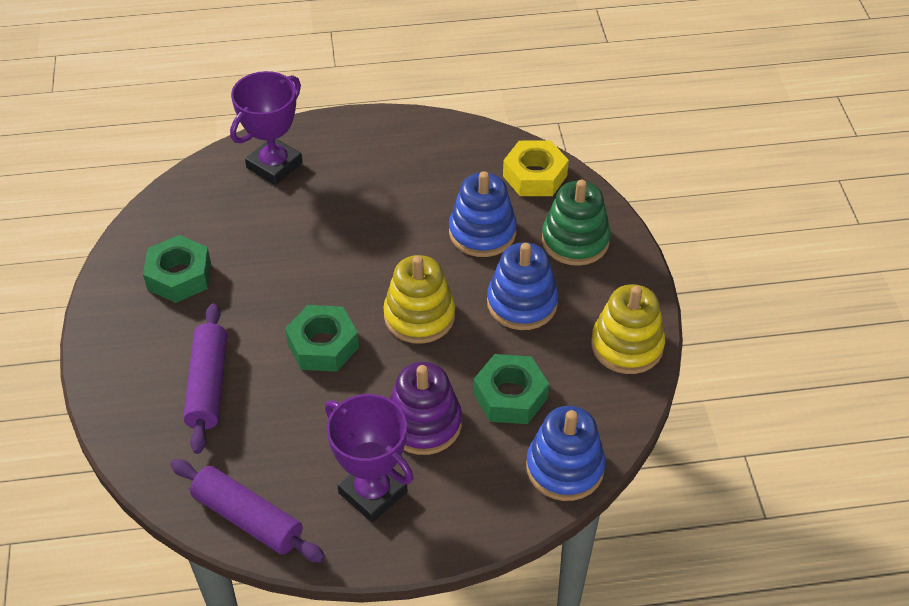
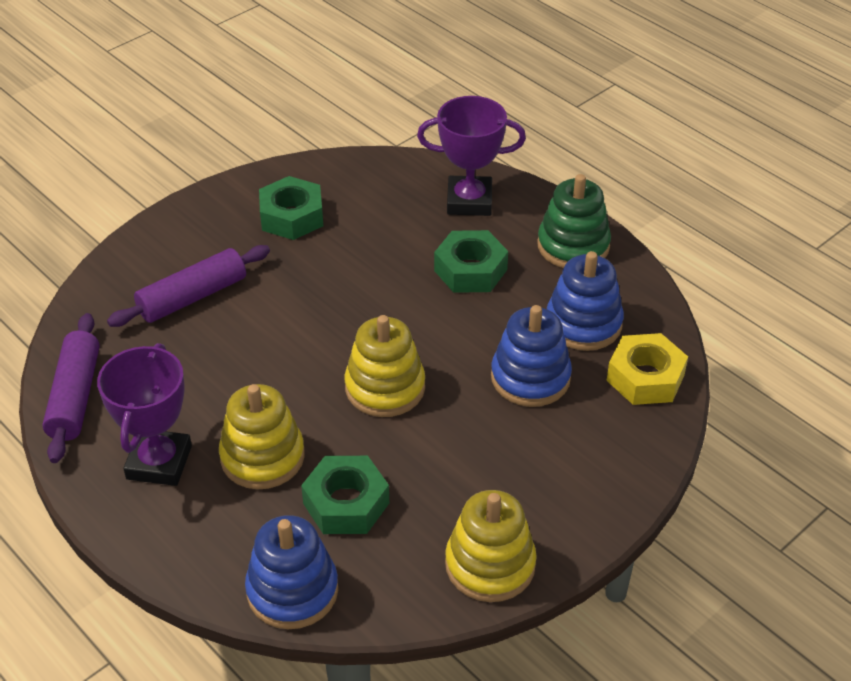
camera: 55 degrees right, 5 degrees down
(323, 345) = (294, 342): green nut -> green nut (470, 270)
(424, 423) = (262, 457): purple stacking toy -> yellow stacking toy
(522, 303) = (469, 453): blue stacking toy -> blue stacking toy (583, 324)
(575, 240) = (590, 452): green stacking toy -> green stacking toy (573, 246)

